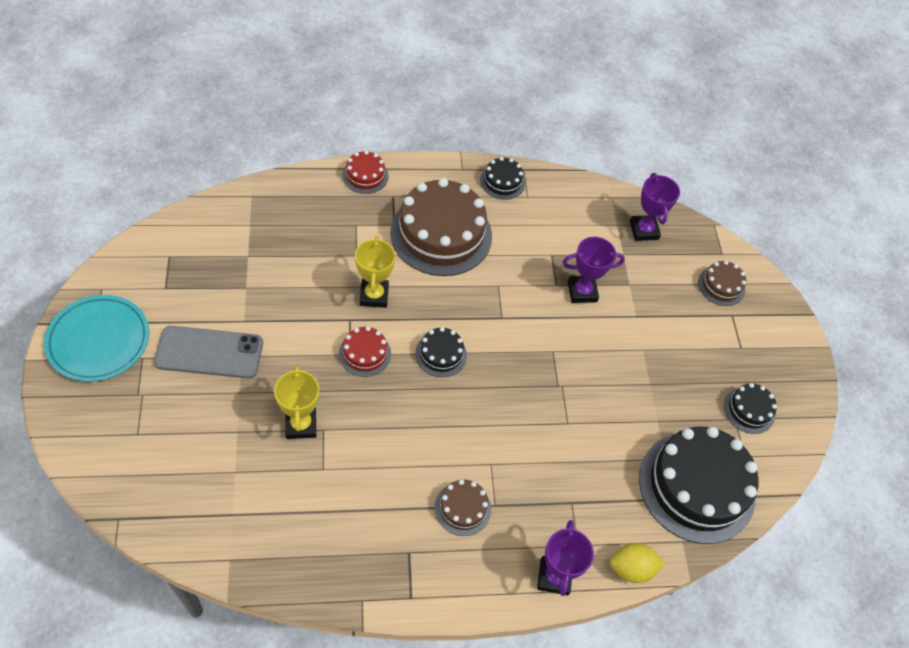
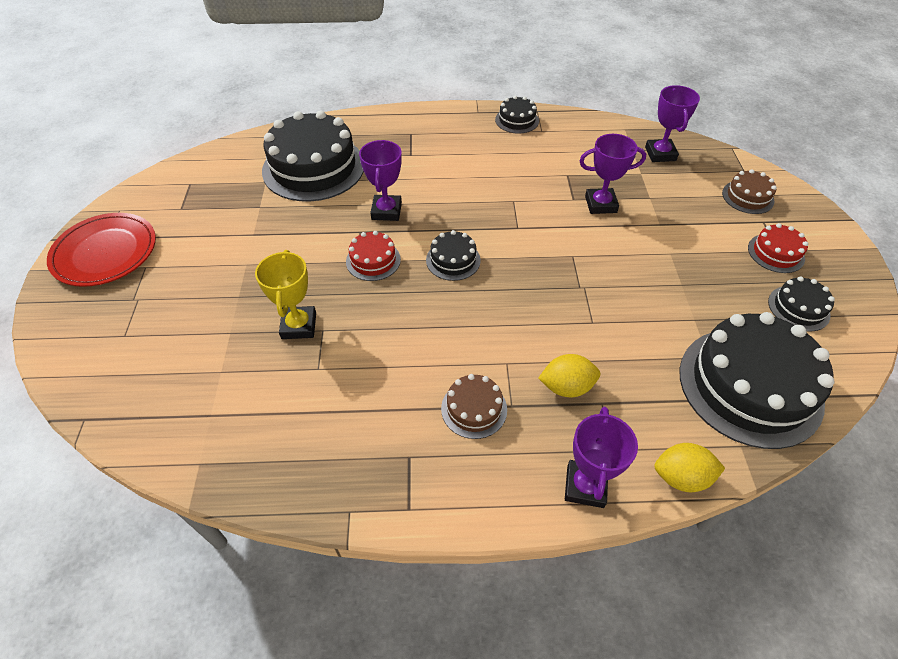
camera: 10 degrees right, 5 degrees down
(98, 340) = (105, 253): turquoise plate -> red plate
(209, 353) = (213, 261): grey phone -> none
(296, 239) = (314, 167): none -> black cake
(365, 176) = (385, 119): red cake -> red cake (776, 253)
(374, 295) = (386, 211): yellow trophy -> purple trophy
(441, 234) = (456, 161): brown cake -> none
(542, 487) = (566, 387): none -> yellow lemon

